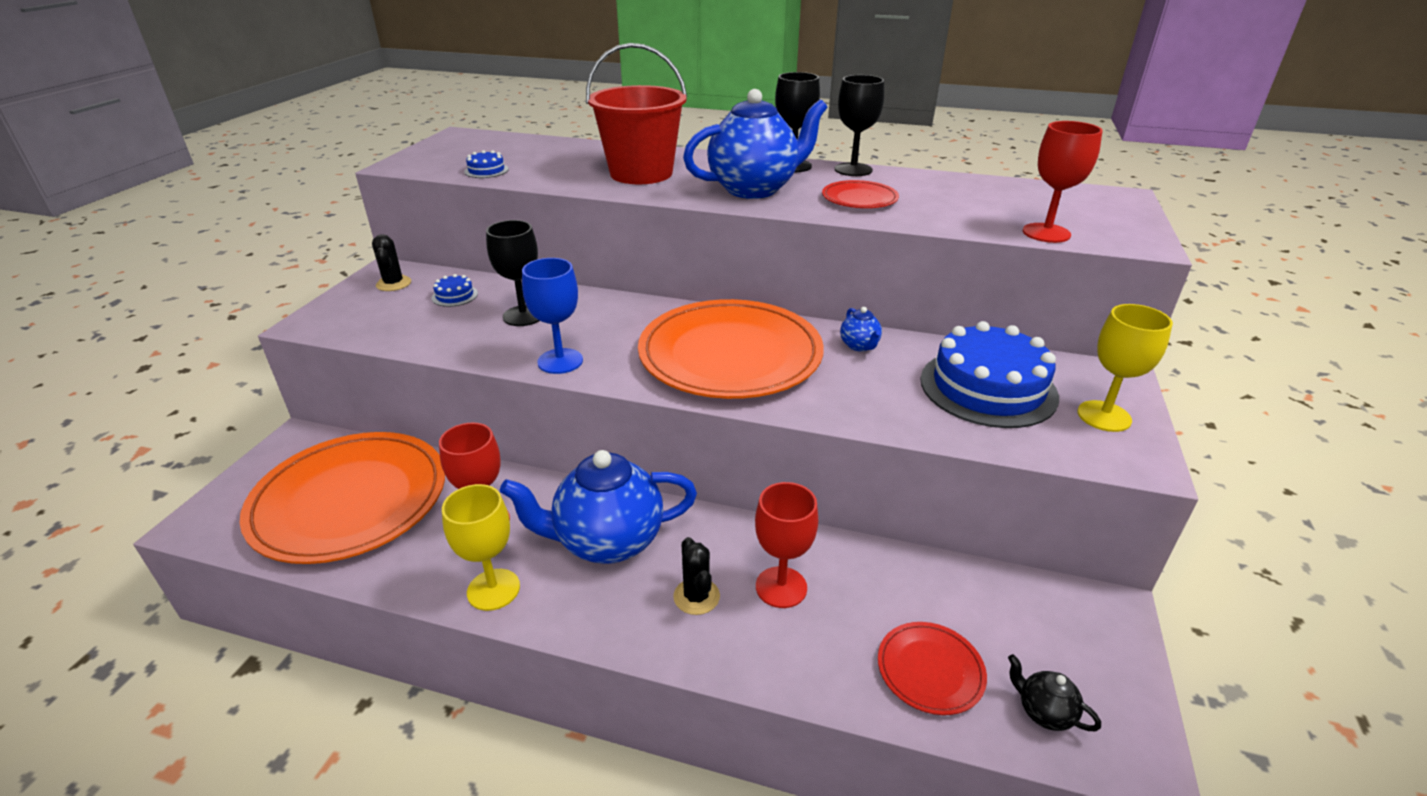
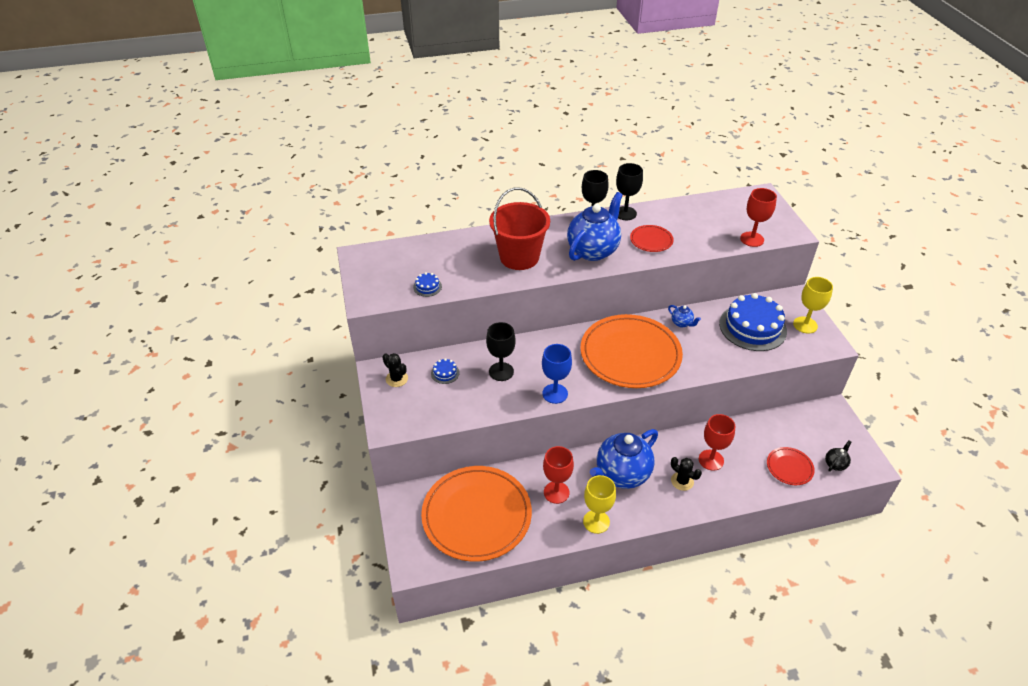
camera: 30 degrees left, 10 degrees up
(1044, 712) = (835, 464): black teapot -> black teapot turned 120 degrees clockwise

